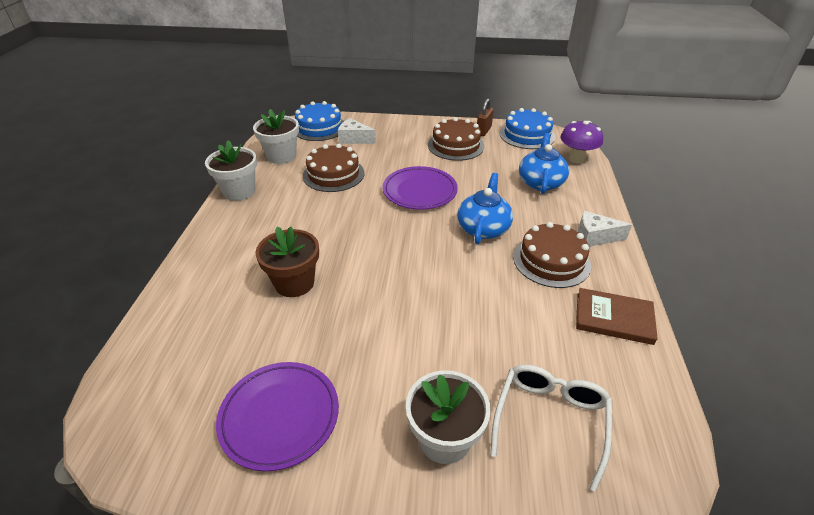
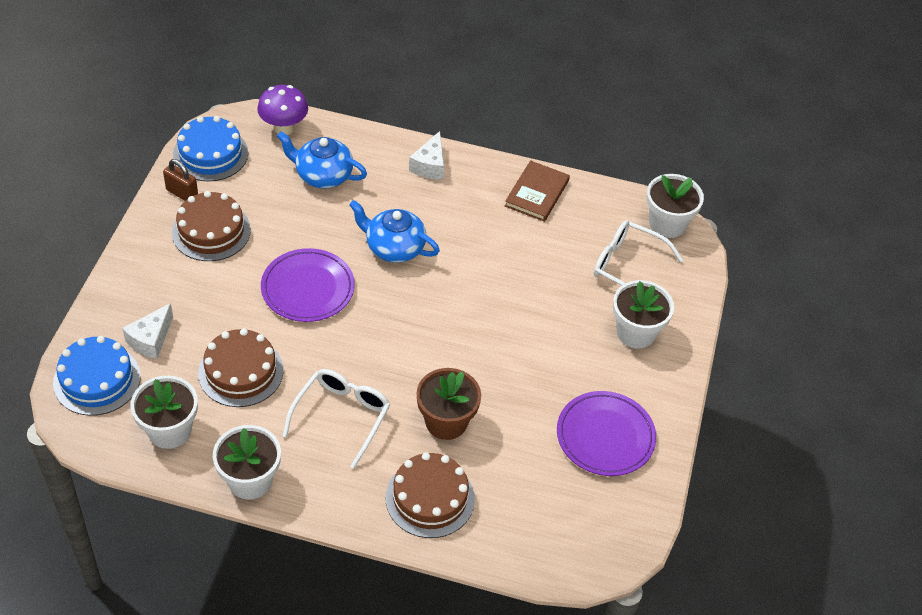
camera: 85 degrees left, 10 degrees up
(297, 224) = (341, 416): none -> white glasses
(551, 261) = (457, 209): brown cake -> brown cake (430, 498)
(654, 466) = (667, 224): none -> white flower pot

